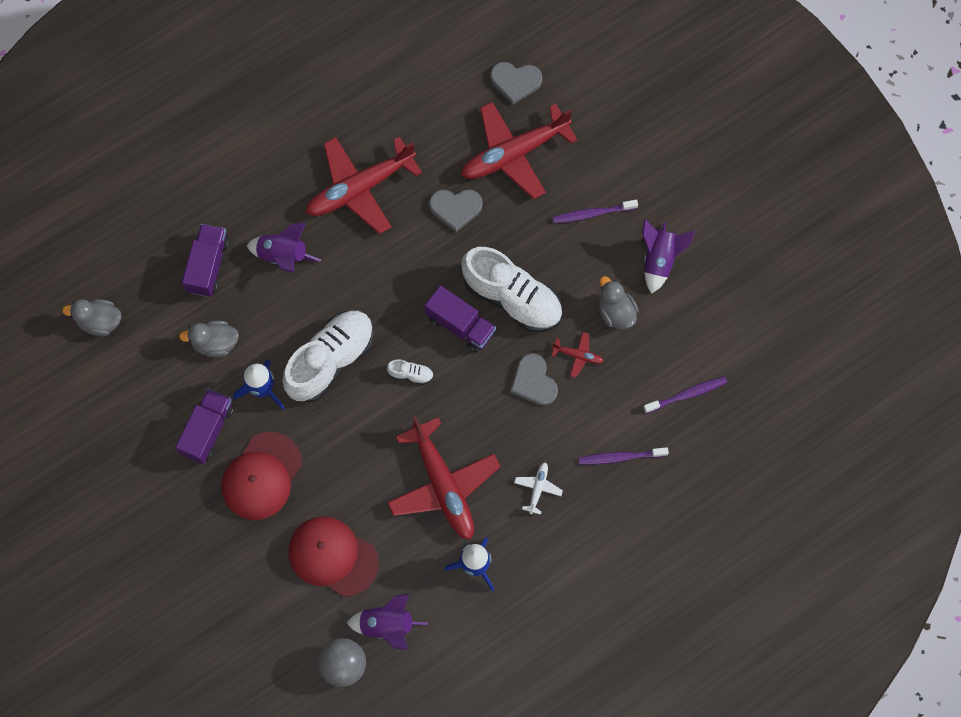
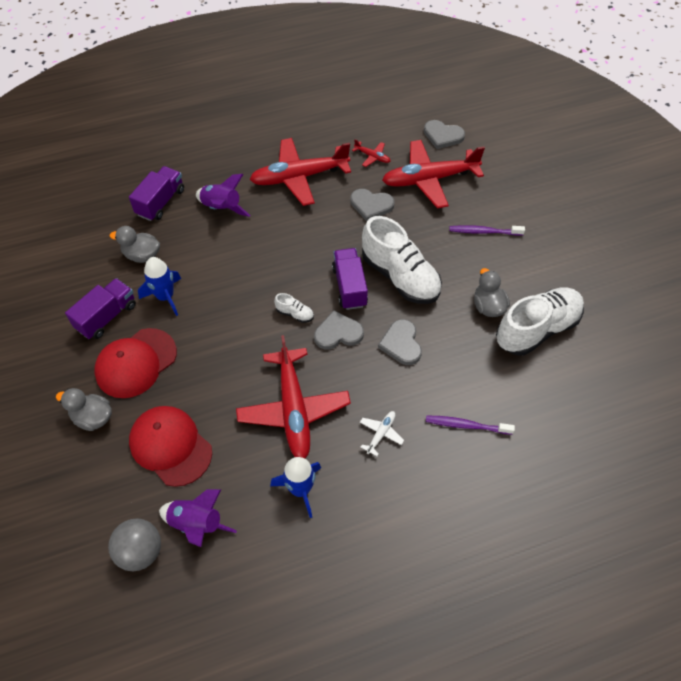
camera: 15 degrees right, 15 degrees down
(99, 322) = (59, 221): grey duck -> grey duck (93, 418)
(331, 360) = (231, 288): white shoe -> white shoe (537, 329)
(460, 325) = (349, 287): purple truck -> purple truck turned 150 degrees counterclockwise
(464, 386) = (338, 333): none -> grey heart
(577, 355) = (446, 332): red plane -> red plane (372, 156)
(659, 259) = (535, 276): purple rocket -> none
(687, 394) = (541, 386): purple toothbrush -> none

